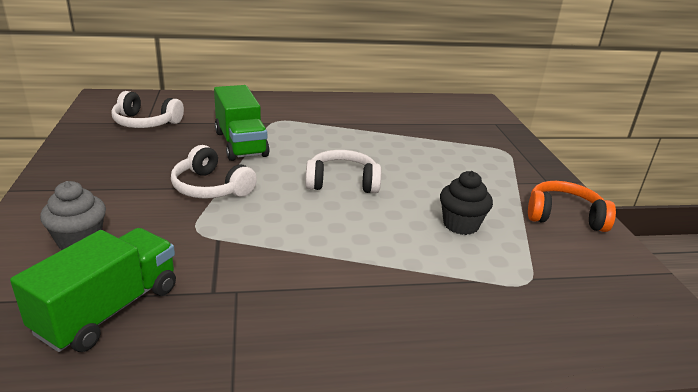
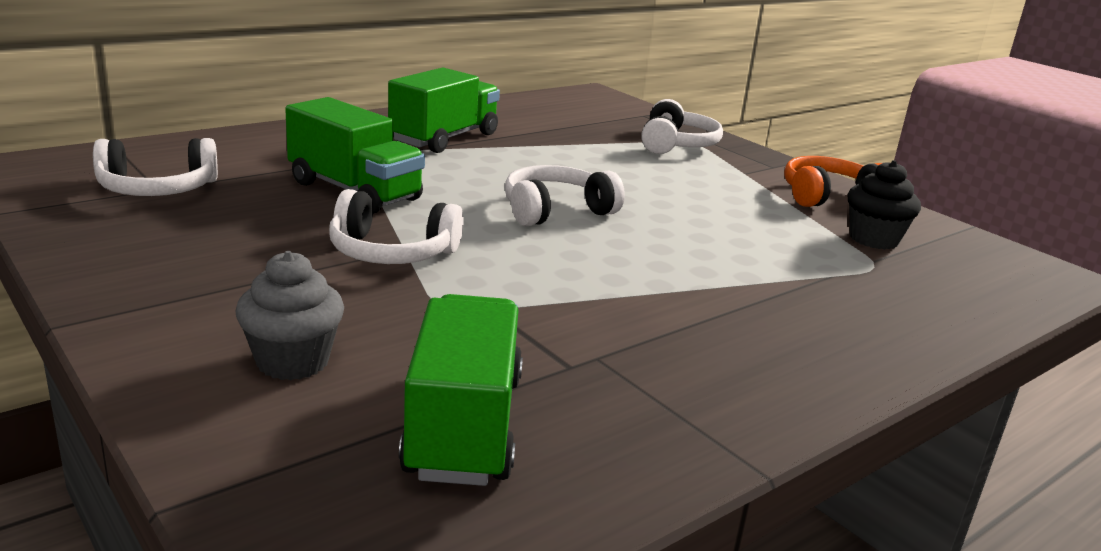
camera: 30 degrees left, 5 degrees down
(336, 118) = (444, 138): none -> green truck
(460, 225) = (744, 227): black cupcake -> black cupcake (874, 239)
(492, 150) = (676, 144): none -> white headphones

